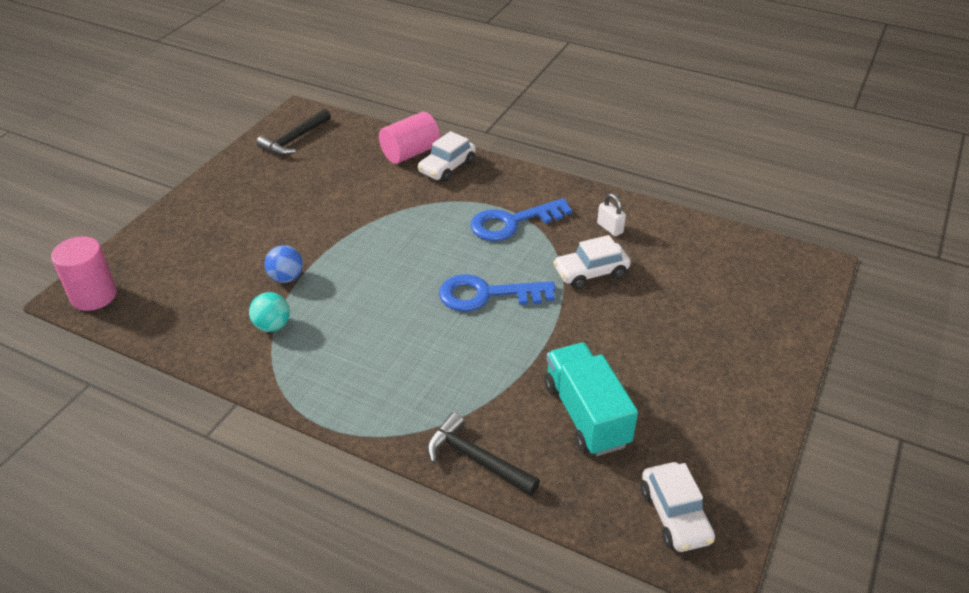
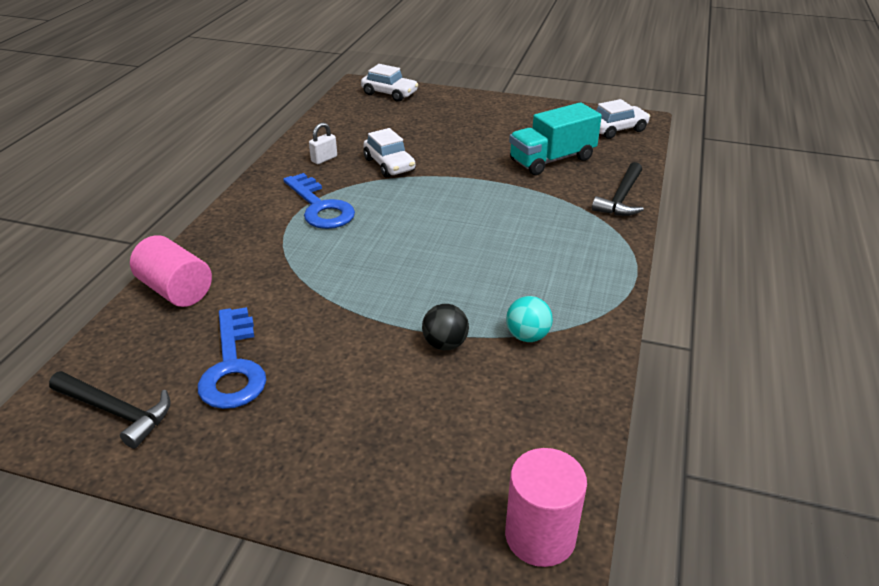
camera: 100 degrees left, 5 degrees down
(286, 278) = (445, 344): blue ball -> black ball
(447, 167) = (213, 258): white car -> white car (389, 93)
(486, 295) = (434, 211): blue key -> blue key (233, 367)

